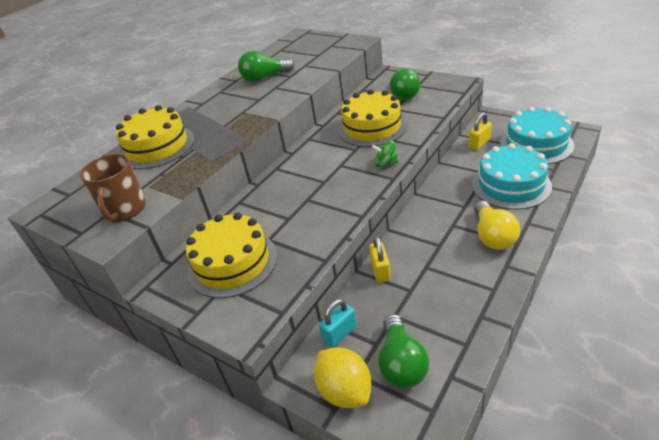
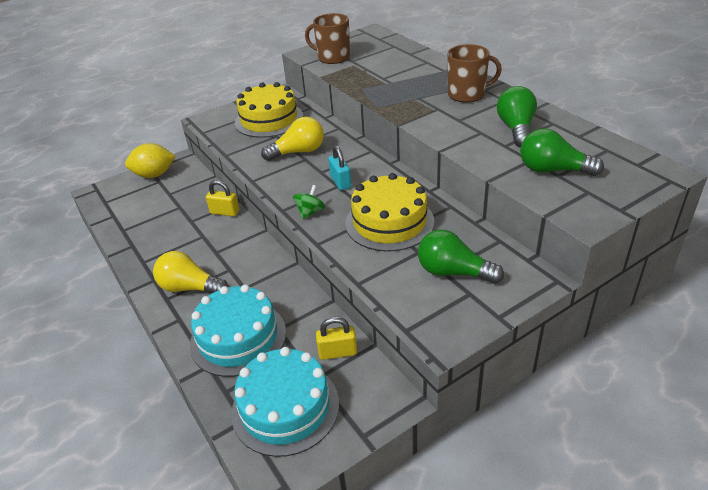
camera: 110 degrees right, 0 degrees up
(157, 147) = (414, 68): yellow cake -> none
(212, 107) = (467, 94): none -> brown mug
(296, 209) = (298, 152): none -> yellow light bulb
(339, 334) = (193, 181): turquoise padlock -> turquoise padlock (340, 182)
(401, 363) = (144, 199): green light bulb -> green light bulb (552, 170)
(479, 143) = (337, 352): yellow padlock -> yellow padlock turned 75 degrees counterclockwise

